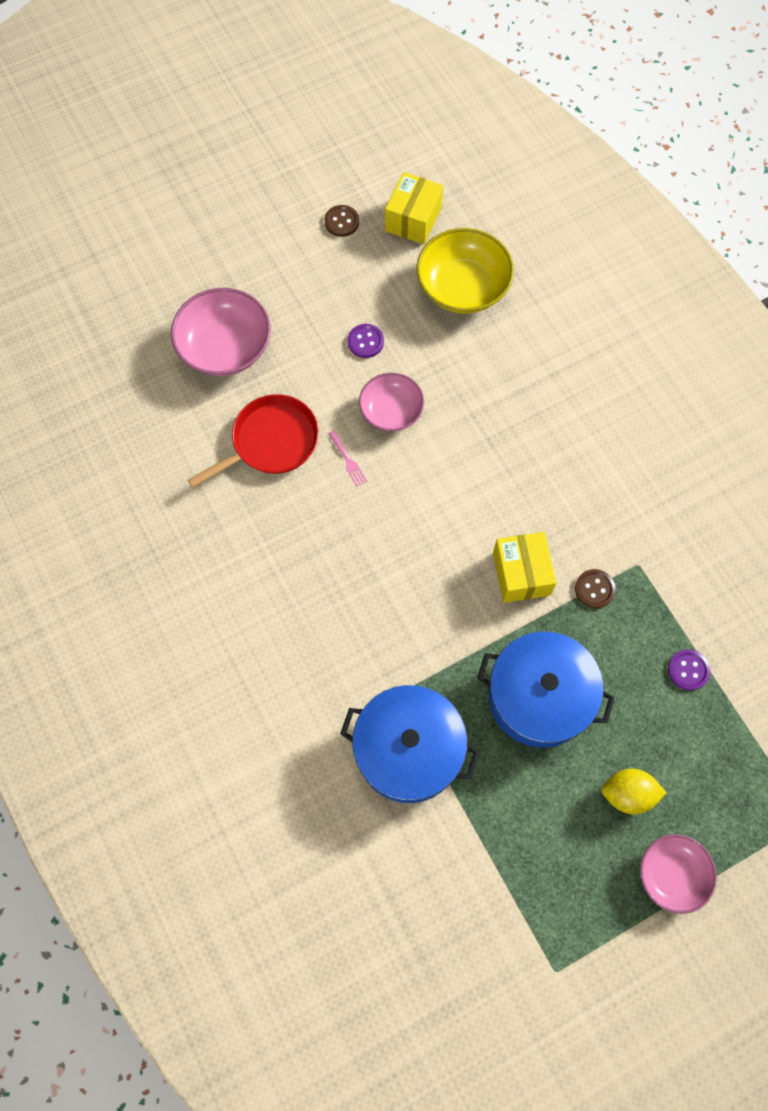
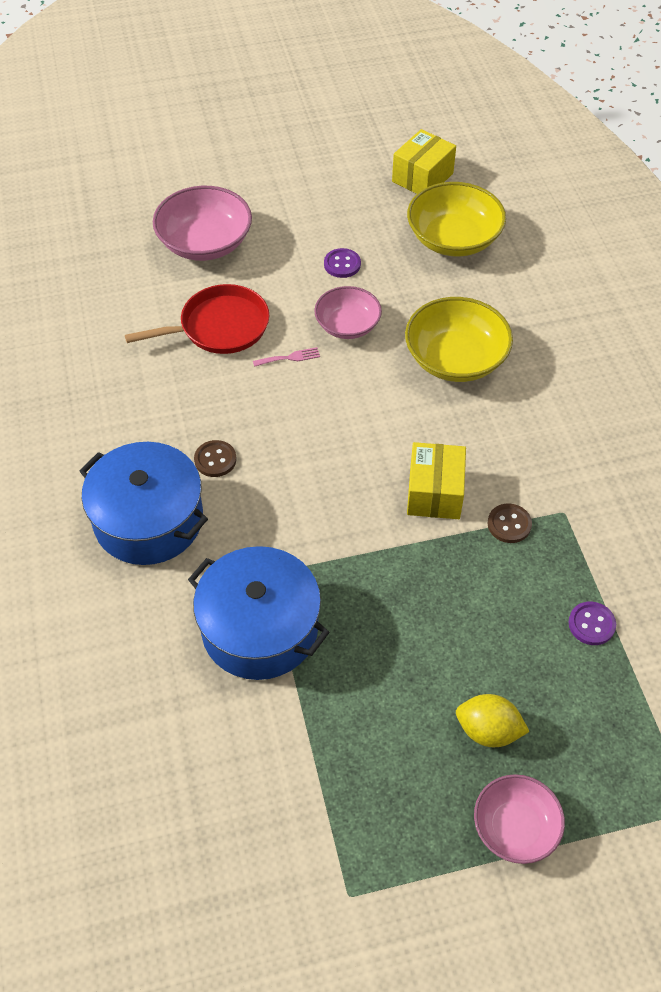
camera: 15 degrees right, 15 degrees down
(342, 222) = (353, 167): brown button -> brown button (215, 460)
(348, 460) = (289, 357): pink fork -> pink fork turned 90 degrees counterclockwise
(501, 424) = (455, 359): none -> yellow bowl
(539, 697) = (418, 611): blue pot -> blue pot (148, 520)

